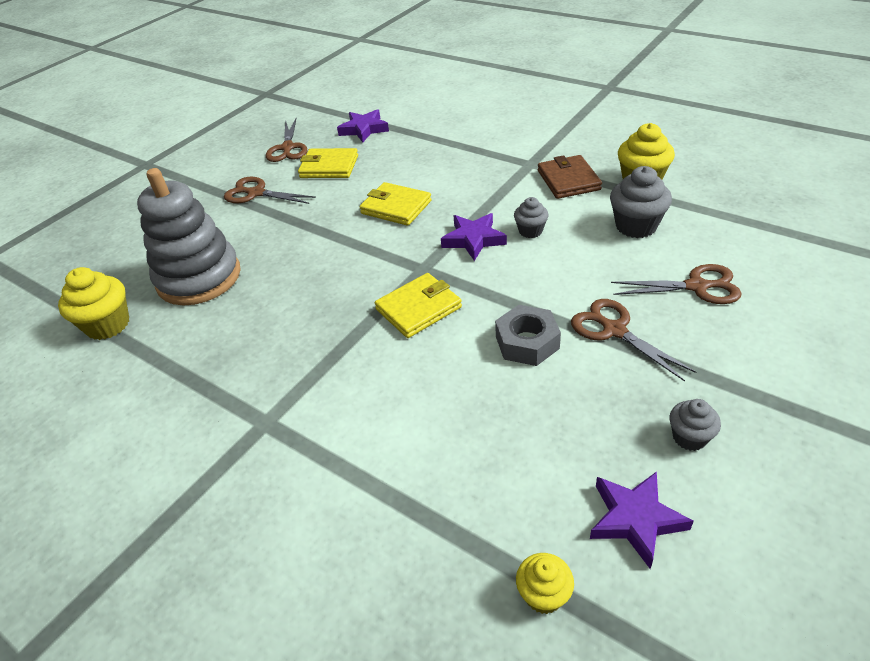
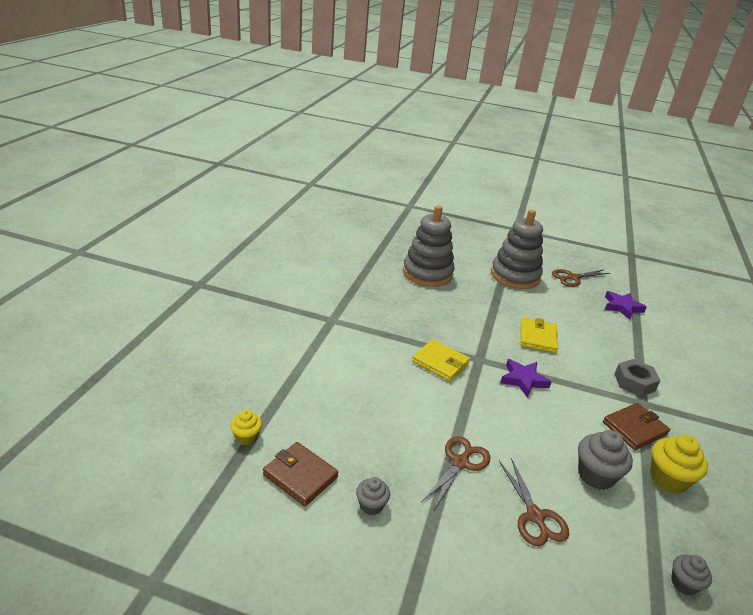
camera: 65 degrees right, 10 degrees down
(108, 325) = (380, 254): yellow cupcake -> none
(256, 193) = (515, 276): brown scissors -> grey stacking toy
(329, 167) = (564, 299): yellow wallet -> none
(527, 342) = (430, 417): grey nut -> grey nut (634, 382)
(530, 231) = (551, 410): grey cupcake -> grey cupcake (684, 583)
(635, 519) = (300, 476): purple star -> brown wallet

